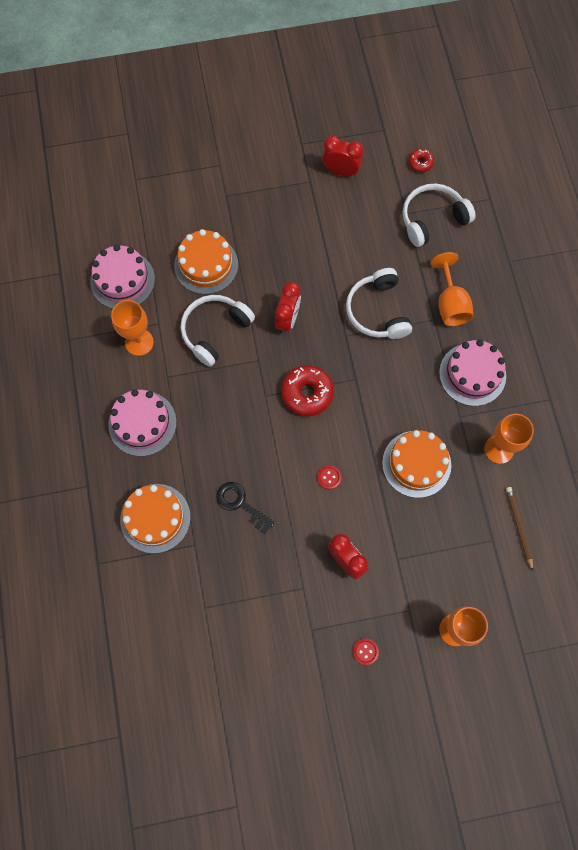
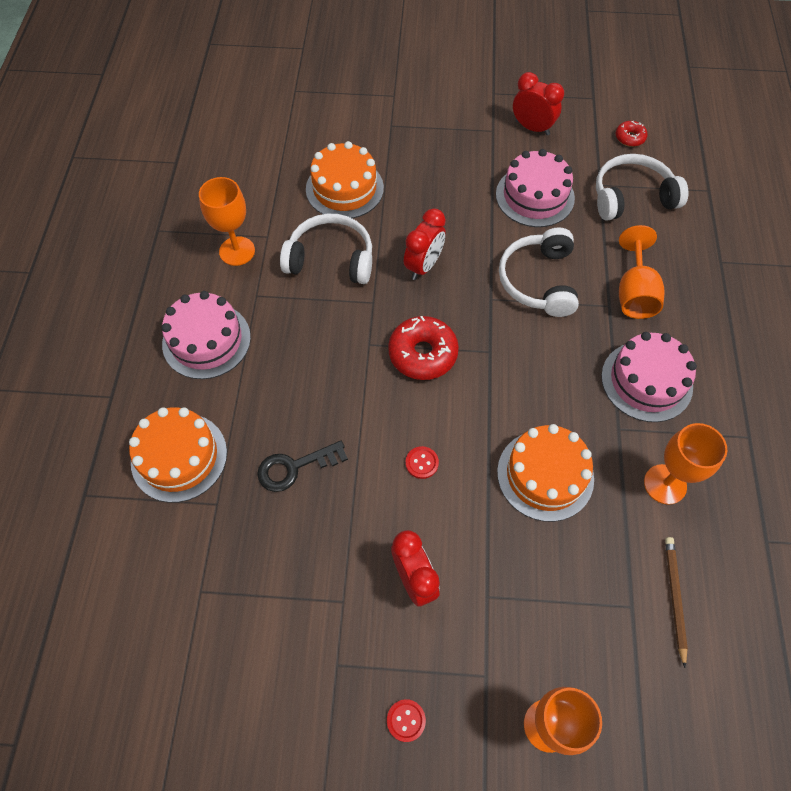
camera: 15 degrees right, 10 degrees down
(122, 280) = (243, 183): pink cake -> pink cake (535, 196)
(215, 331) = (331, 259): white headphones -> white headphones turned 45 degrees clockwise
(240, 504) = (295, 467): black key -> black key turned 75 degrees counterclockwise

